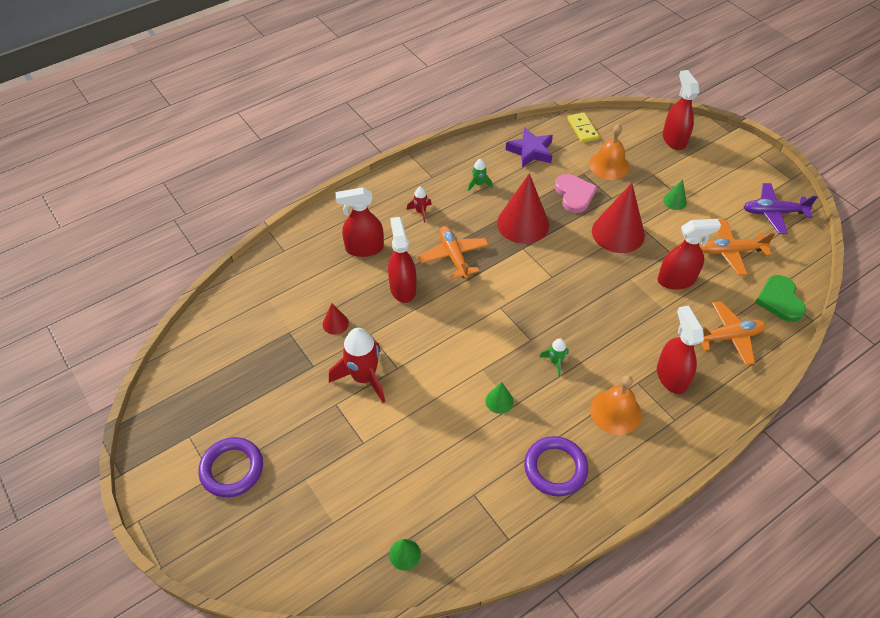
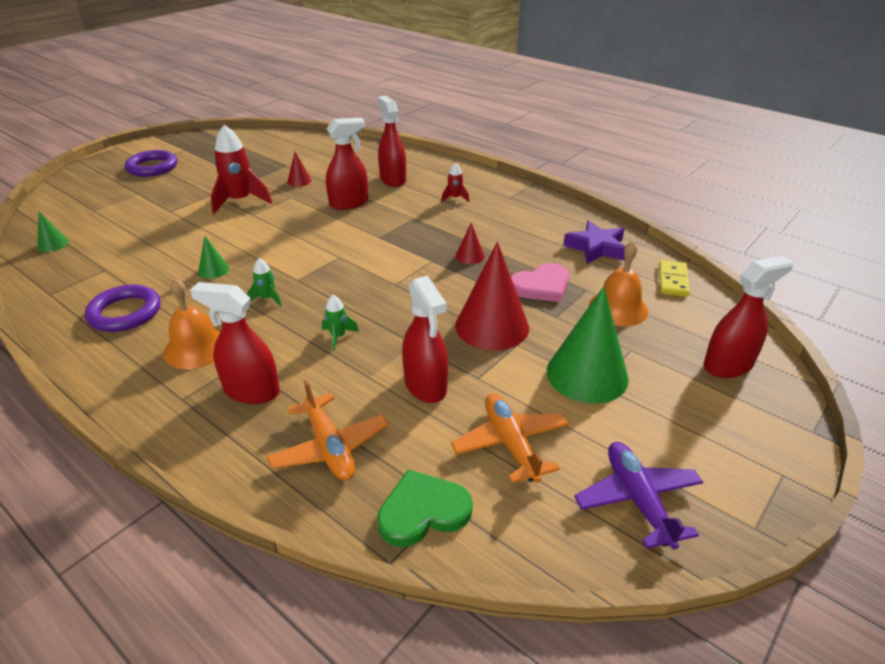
camera: 75 degrees right, 15 degrees down
(453, 256) = (401, 222): orange plane -> none
(478, 184) = (516, 223): green rocket -> green rocket (338, 337)
(523, 224) = (470, 256): red cone -> red cone, size x0.46
(582, 129) = (672, 280): yellow domino -> yellow domino turned 45 degrees counterclockwise
(671, 376) = (251, 391): red spray bottle -> red spray bottle turned 135 degrees counterclockwise
(674, 201) = (587, 374): green cone -> green cone, size x2.19

